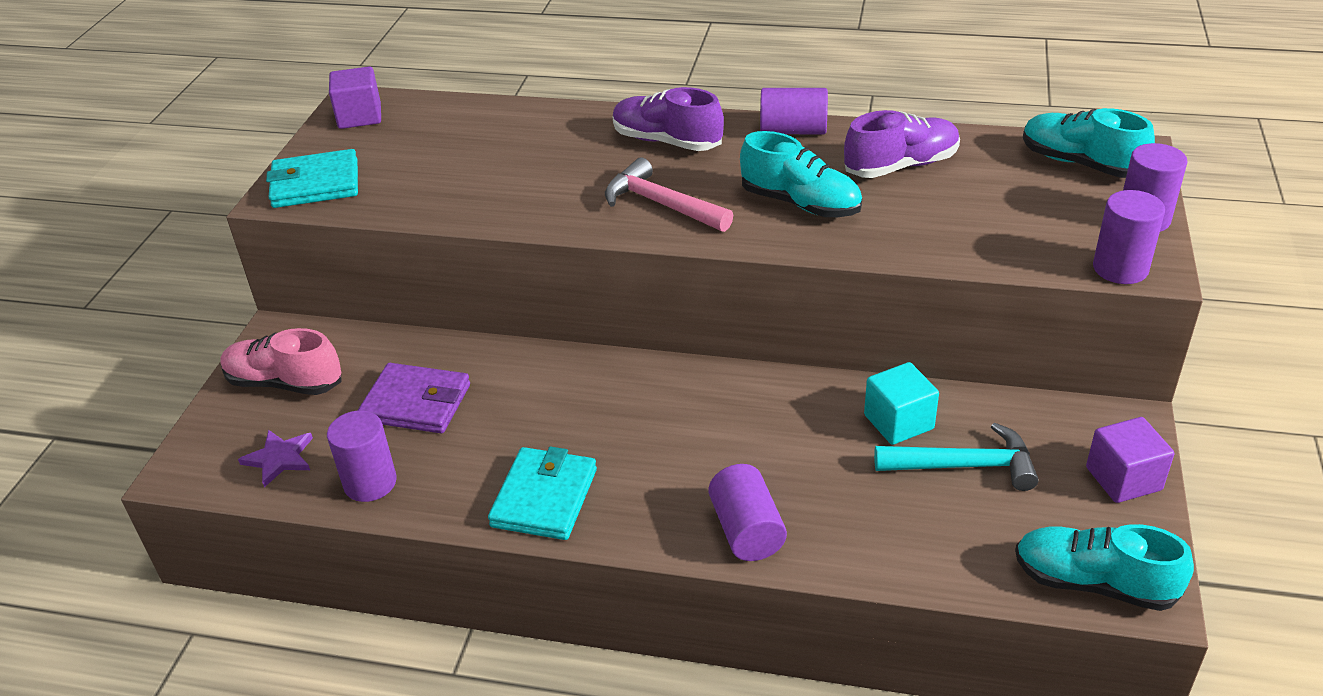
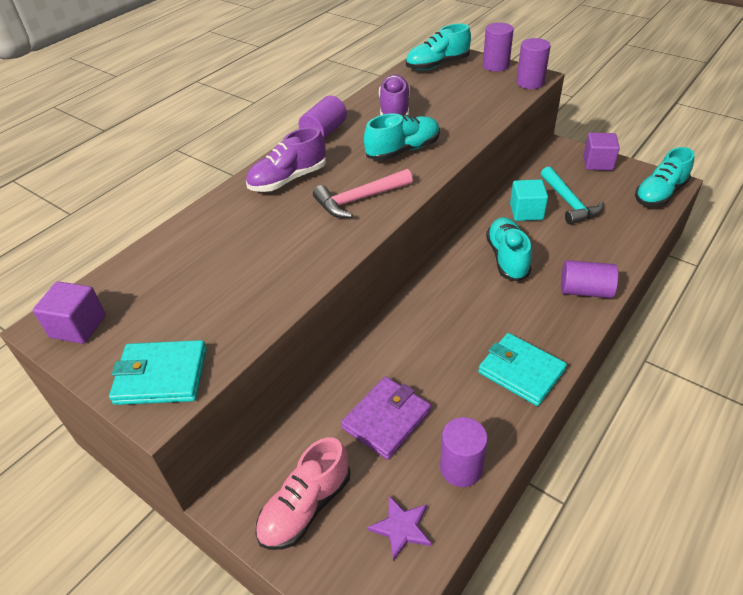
camera: 65 degrees left, 5 degrees up
(315, 184) = (161, 376): turquoise wallet -> turquoise wallet turned 75 degrees clockwise
(768, 428) = (507, 258): none -> turquoise shoe
(964, 466) = (569, 203): turquoise hammer -> turquoise hammer turned 135 degrees clockwise

